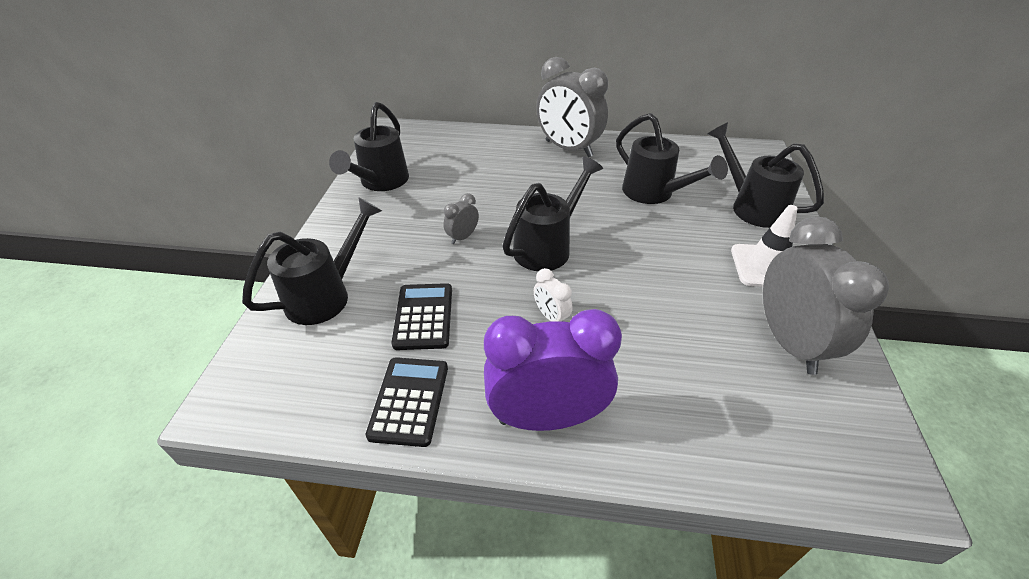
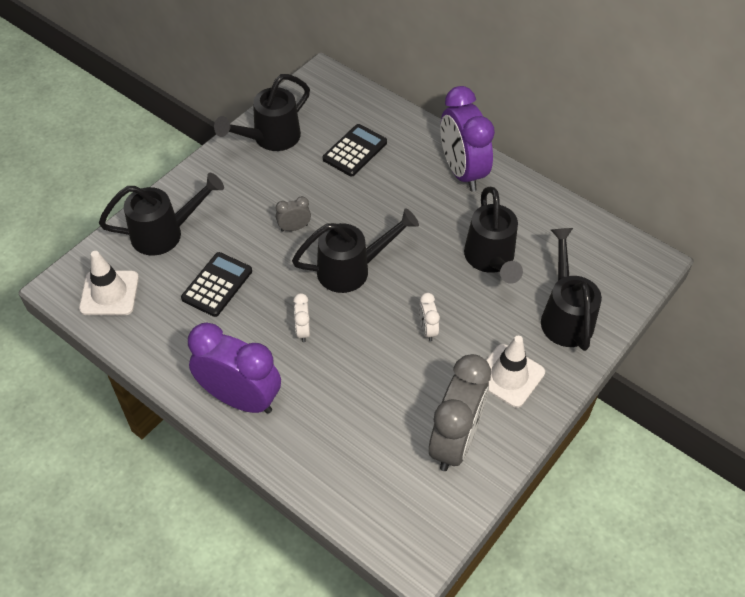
camera: 30 degrees right, 10 degrees up
(295, 383) = (109, 293): none -> white traffic cone
(409, 401) = (167, 342): black calculator -> black calculator (355, 151)
(568, 149) = (462, 172): grey clock -> purple clock
(662, 263) = (427, 329): none -> white clock

